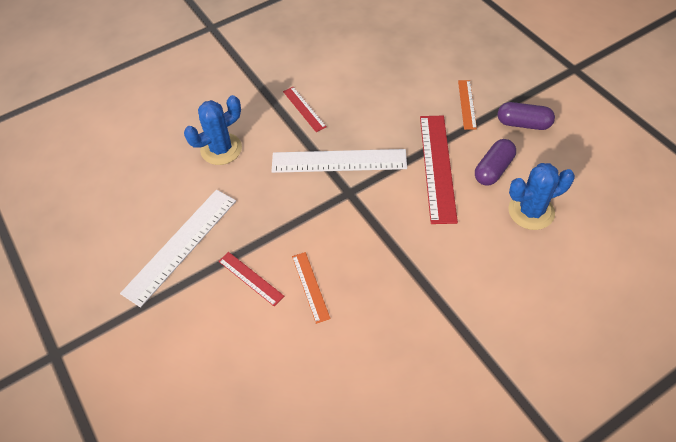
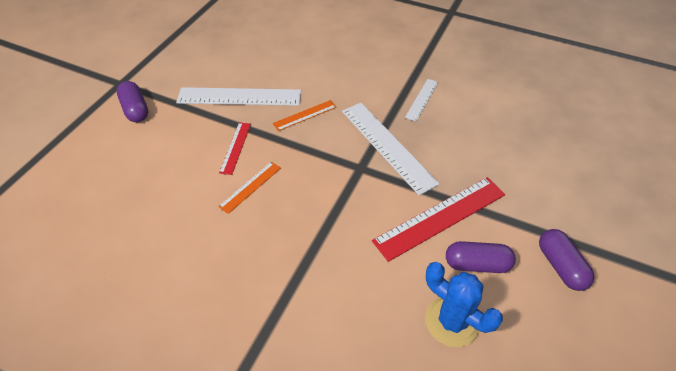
camera: 55 degrees right, 5 degrees down
(116, 352) = (135, 109): none -> purple capsule
(221, 149) = (340, 74): blue cactus -> none
(304, 109) = (422, 99): red ruler -> white ruler
(467, 104) = (538, 207): orange ruler -> orange ruler (305, 115)

